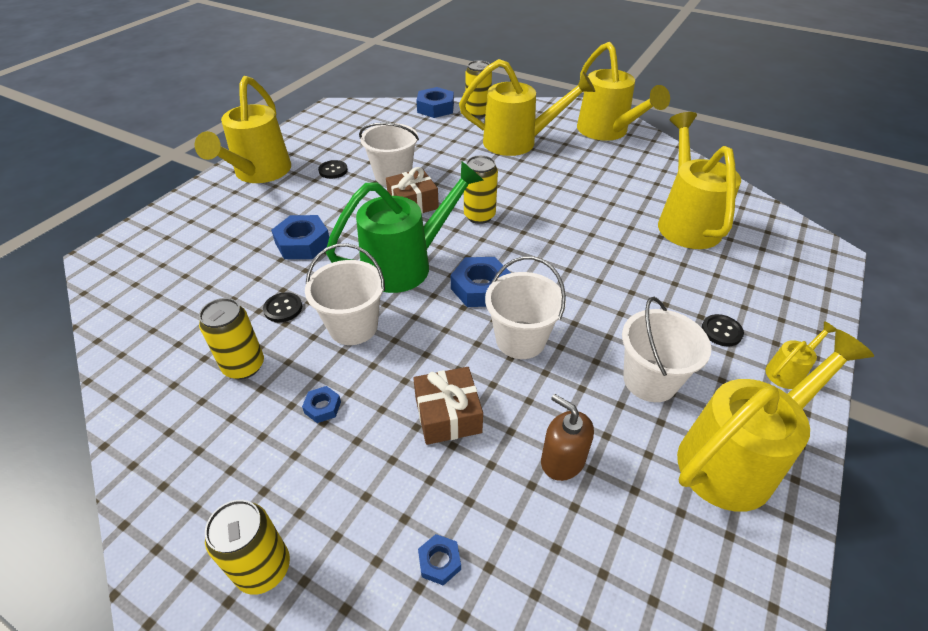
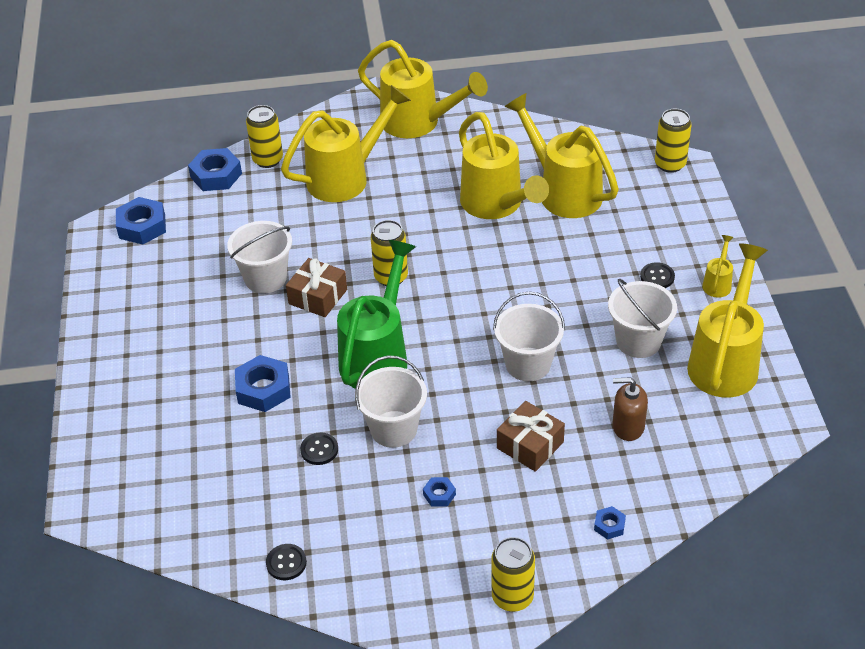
camera: 35 degrees left, 0 degrees up
(244, 366) = (345, 506): yellow can -> yellow can (670, 164)
(259, 173) = (123, 347): yellow watering can -> yellow watering can (496, 205)
(333, 170) = (198, 304): black button -> black button (286, 563)
(480, 288) = (458, 341): blue nut -> blue nut (142, 226)

